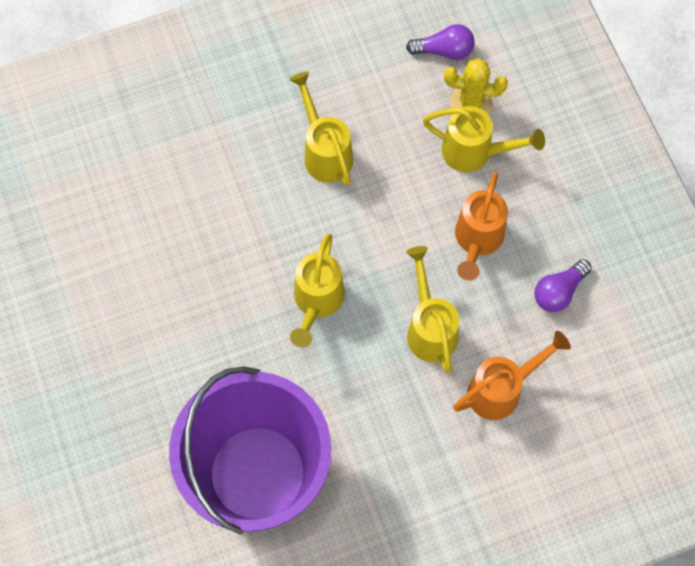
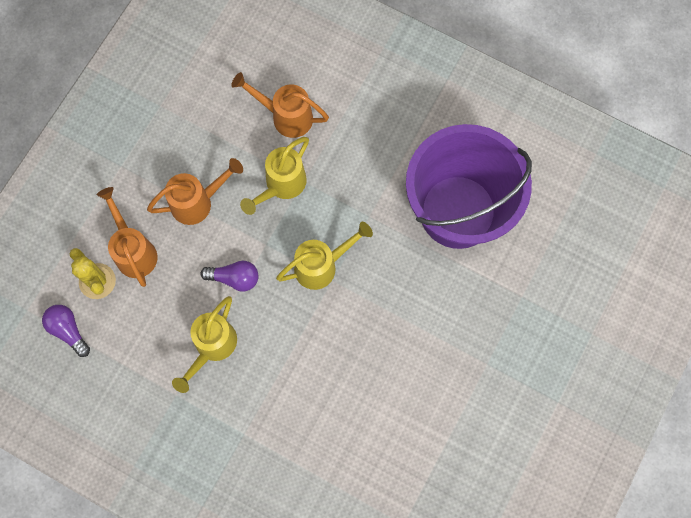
camera: 130 degrees left, 5 degrees up
(474, 152) = (134, 251): yellow watering can -> orange watering can
(559, 291) = (193, 130): purple light bulb -> purple light bulb (234, 278)

